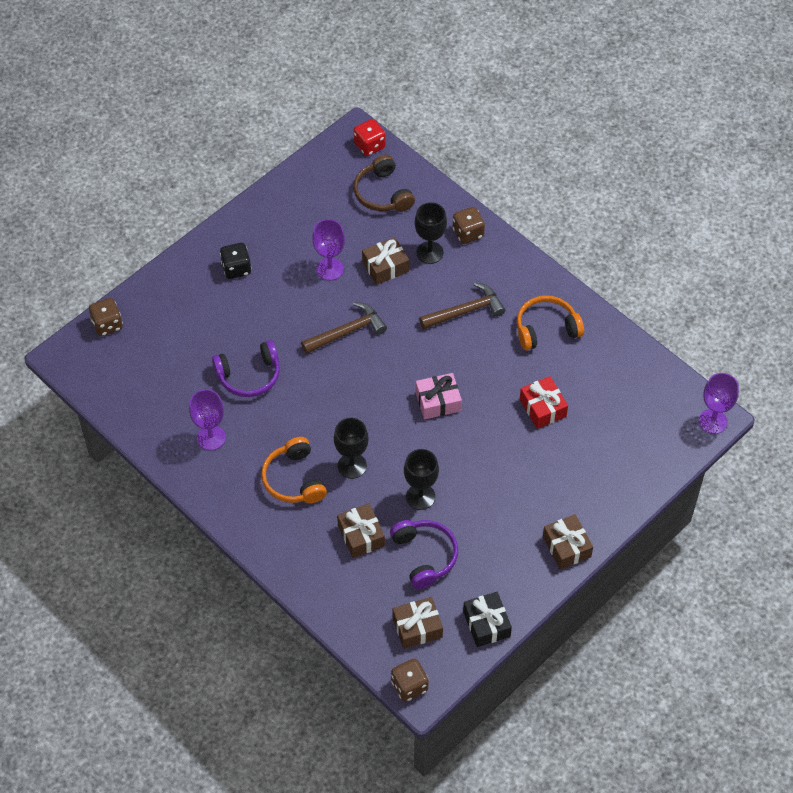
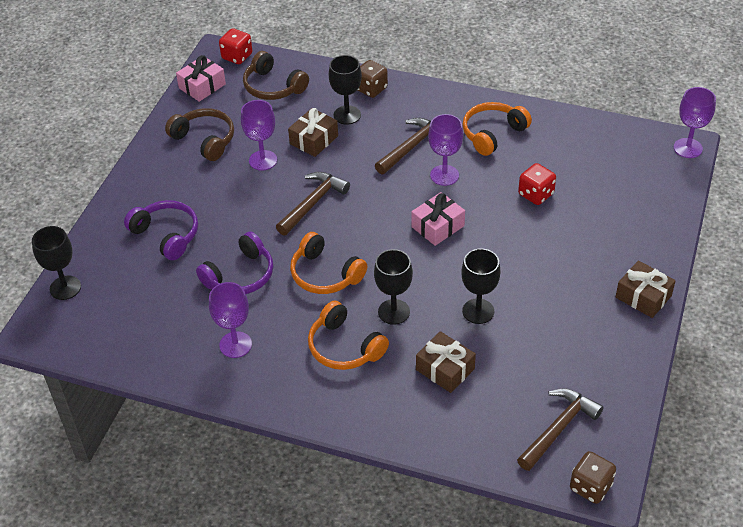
camera: 25 degrees left, 10 degrees down
(107, 325) = (65, 288): brown dice -> black goblet
(236, 269) = (171, 192): black dice -> none
(292, 226) = (204, 140): none -> brown headphones
(317, 405) = (325, 274): none -> orange headphones
(321, 166) = (202, 86): none -> pink gift
(417, 627) = (558, 428): brown gift -> brown hammer
(424, 556) = (519, 361): purple headphones -> purple headphones (166, 235)
(476, 353) = (444, 175): none -> purple goblet
(486, 624) = (622, 395): black gift -> none
(542, 408) = (536, 194): red gift -> red dice

